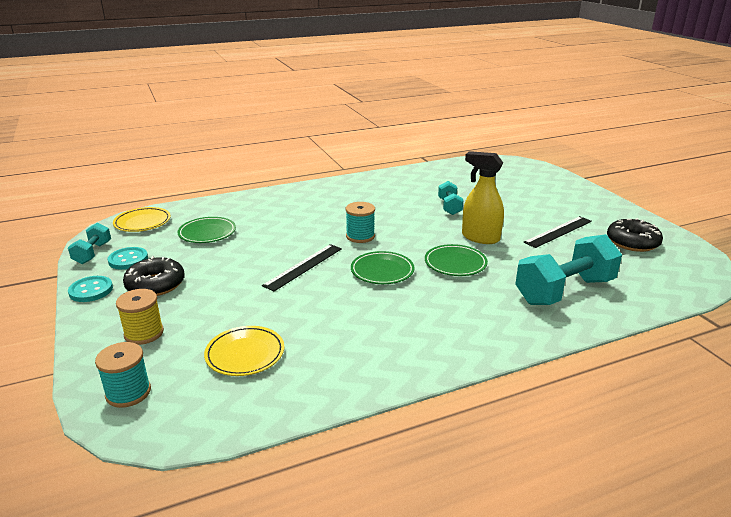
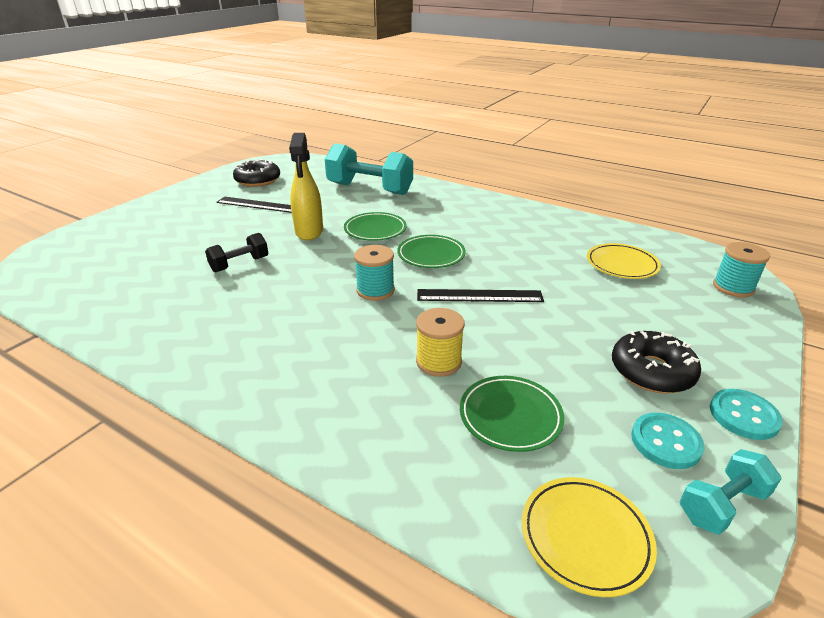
camera: 125 degrees left, 5 degrees up
(144, 333) = (697, 323): yellow spool -> yellow spool (438, 361)
(449, 207) = (240, 264): turquoise dumbbell -> black dumbbell

